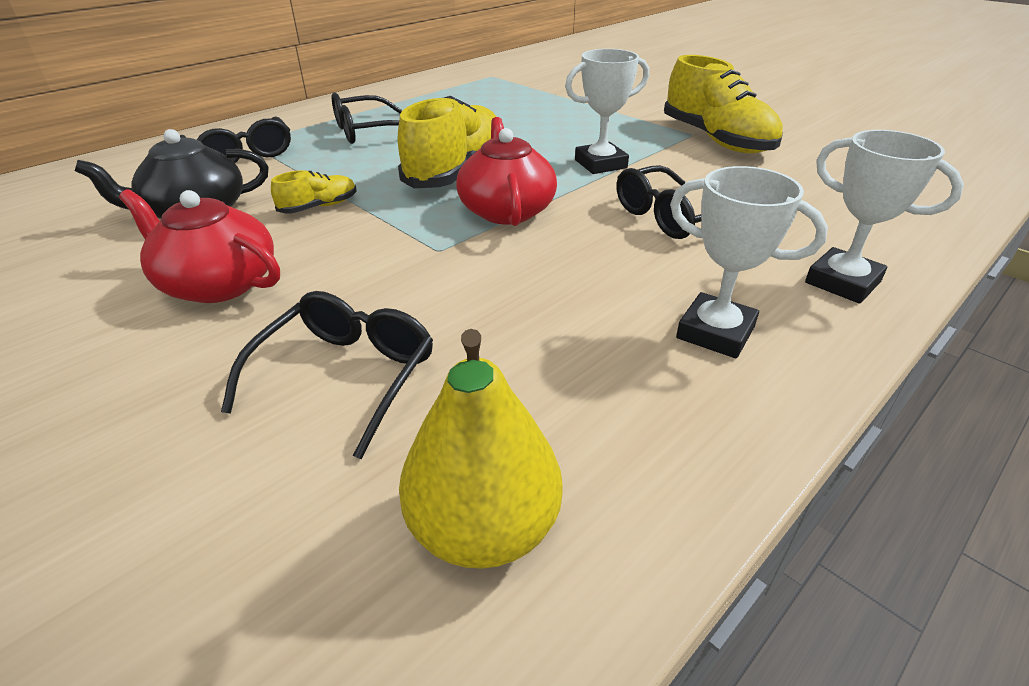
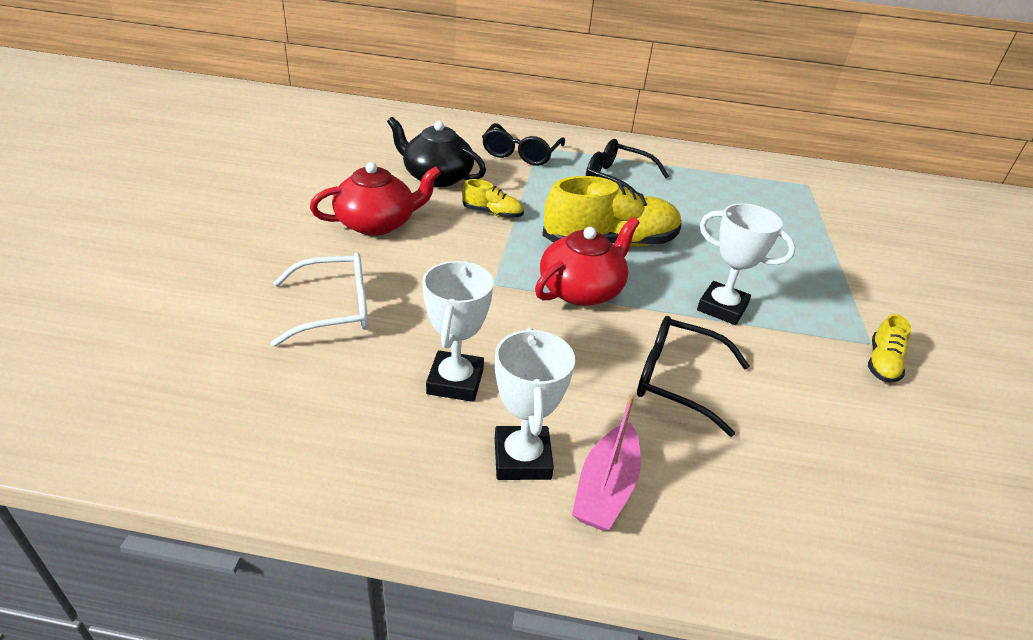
camera: 50 degrees right, 0 degrees up
(218, 283) = (377, 223): red teapot -> red teapot turned 75 degrees clockwise
(346, 376) = (335, 309): black glasses -> white glasses
(483, 528) = (253, 414): yellow pear -> none
(716, 140) = (882, 363): yellow shoe -> yellow shoe, size x0.47
(780, 302) = (606, 488): none -> pink boat
(842, 282) = (684, 526): white trophy -> white trophy (455, 381)

